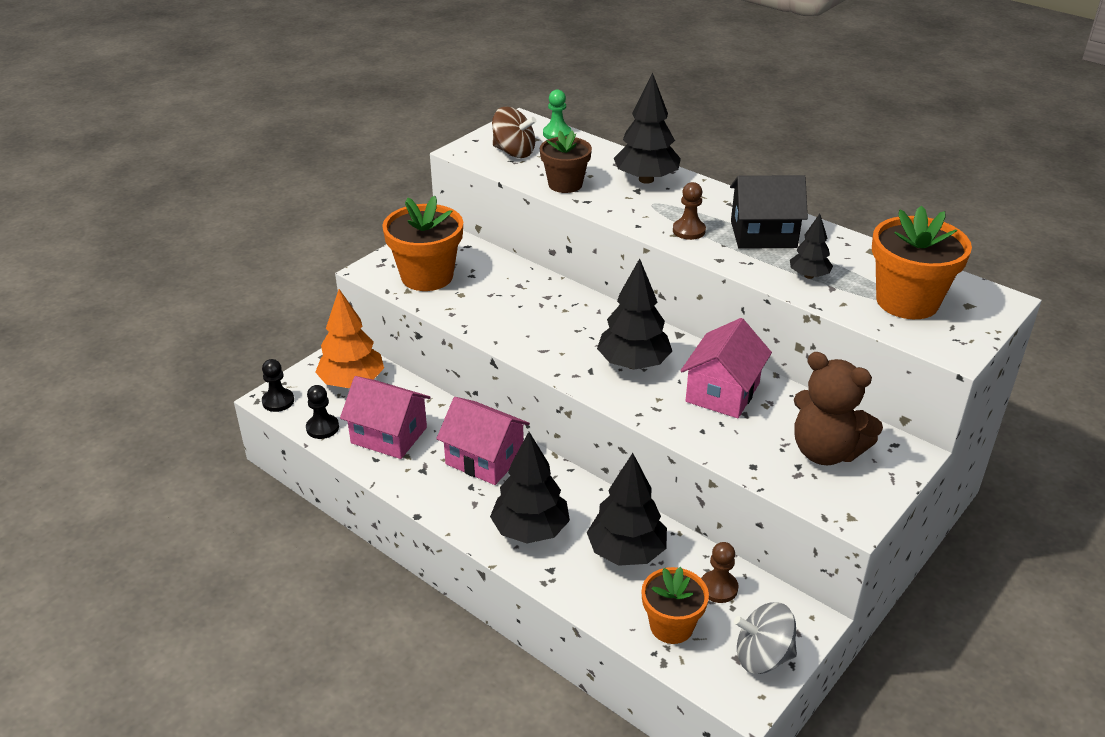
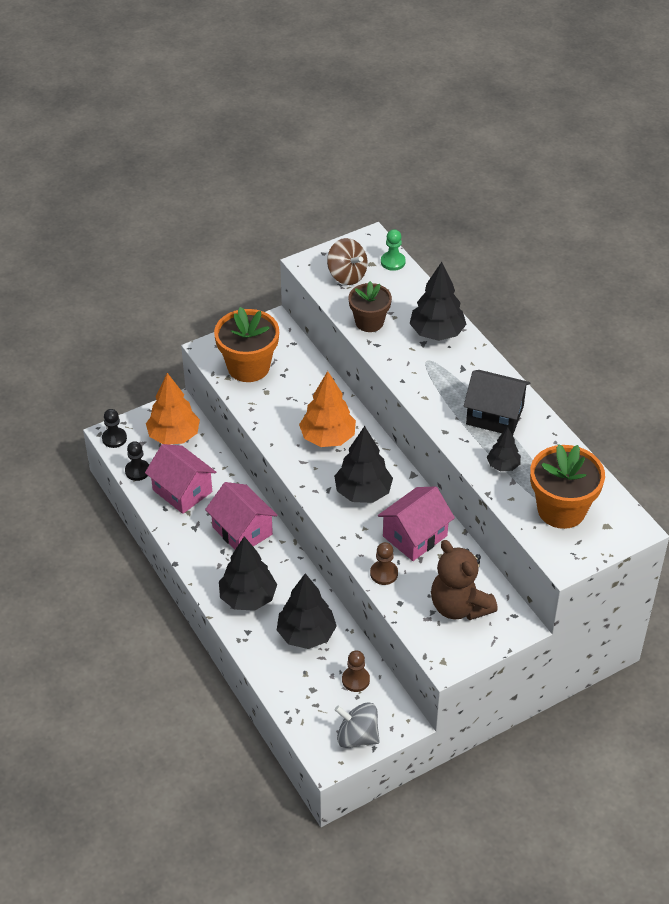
camera: 20 degrees right, 10 degrees up
(559, 321) = (328, 438): none -> orange tree
(671, 626) = (308, 697): orange flower pot -> none
(689, 231) = (438, 396): brown pawn -> brown pawn (384, 573)

